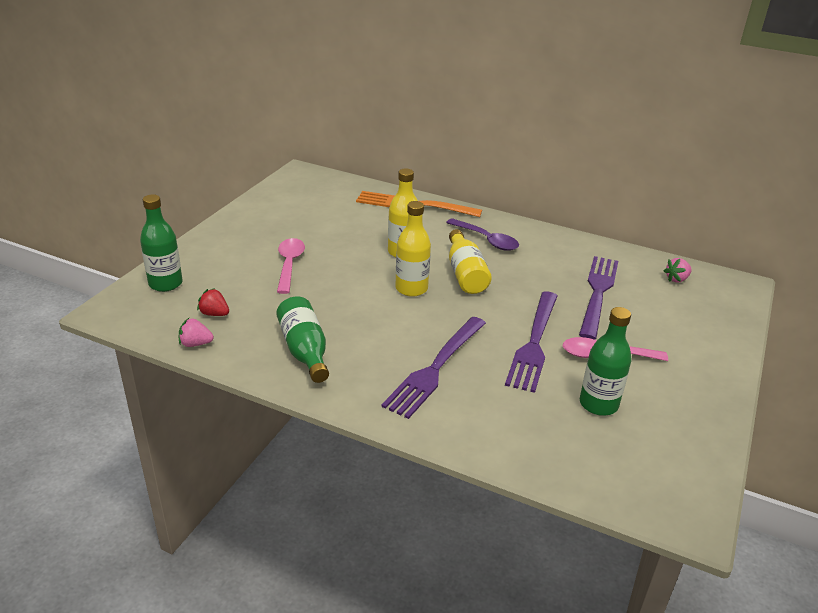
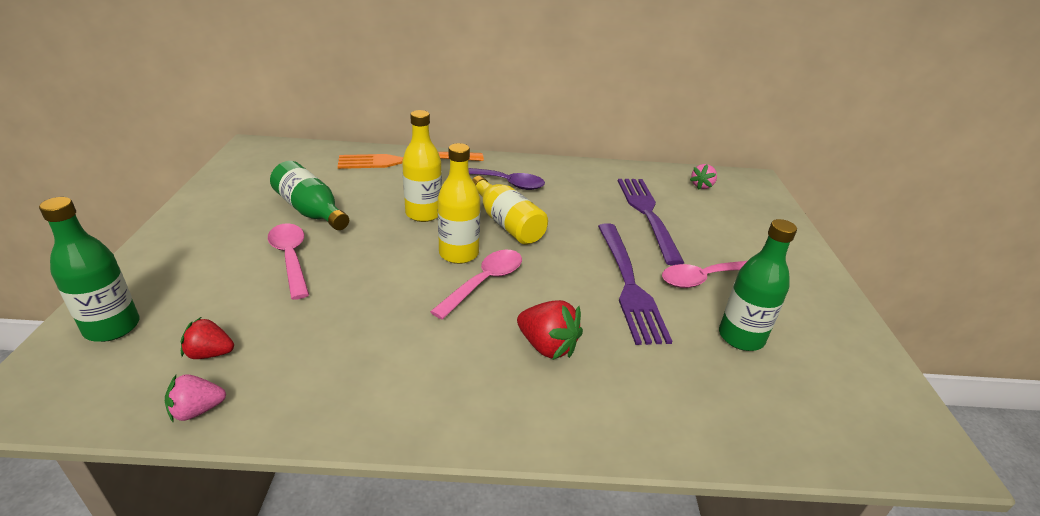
camera: 25 degrees left, 0 degrees up
(304, 350) = (369, 371): green bottle -> green bottle (311, 211)
(418, 314) = (484, 282): none -> pink spoon
(436, 368) = (547, 346): purple fork -> red strawberry

